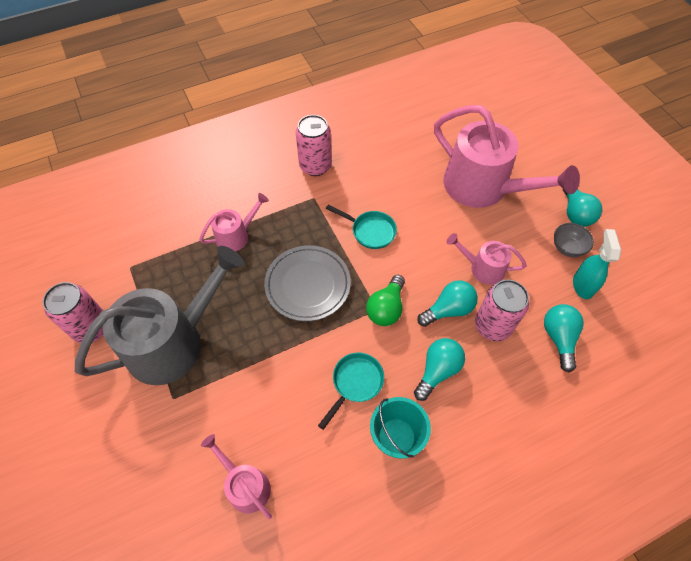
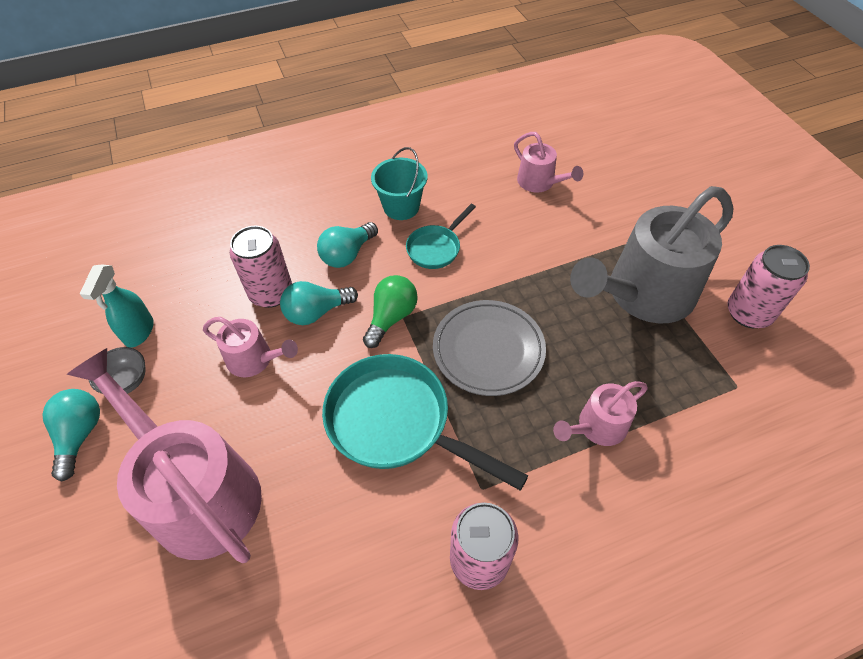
camera: 175 degrees left, 5 degrees down
(370, 231) = (396, 423): turquoise pan -> turquoise pan, size x1.89
(558, 338) = (203, 277): turquoise light bulb -> none

